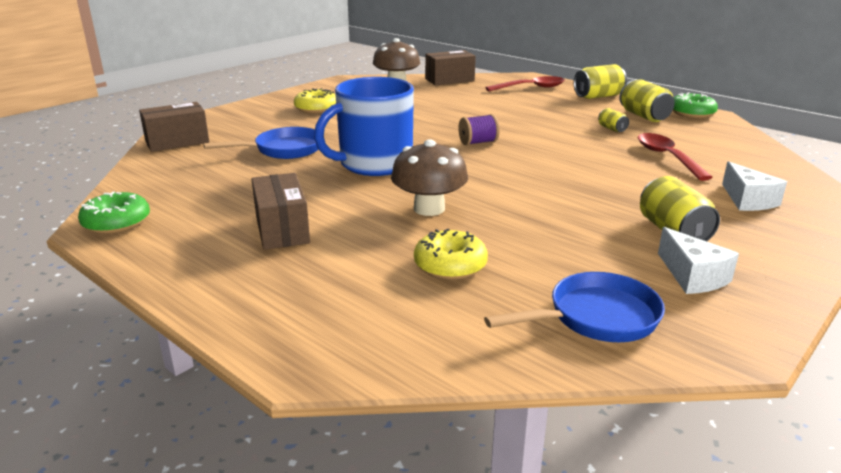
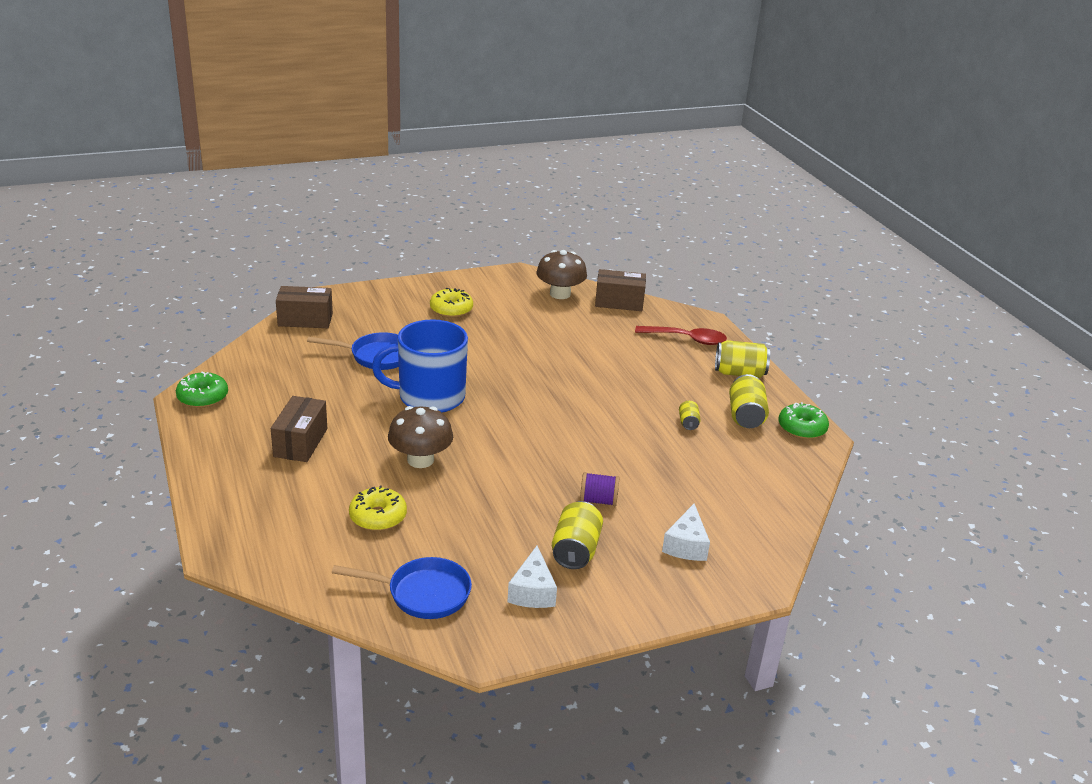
camera: 25 degrees right, 5 degrees up
(478, 142) = (543, 399): purple spool -> purple spool (598, 500)
(667, 157) = (688, 474): red spoon -> none

